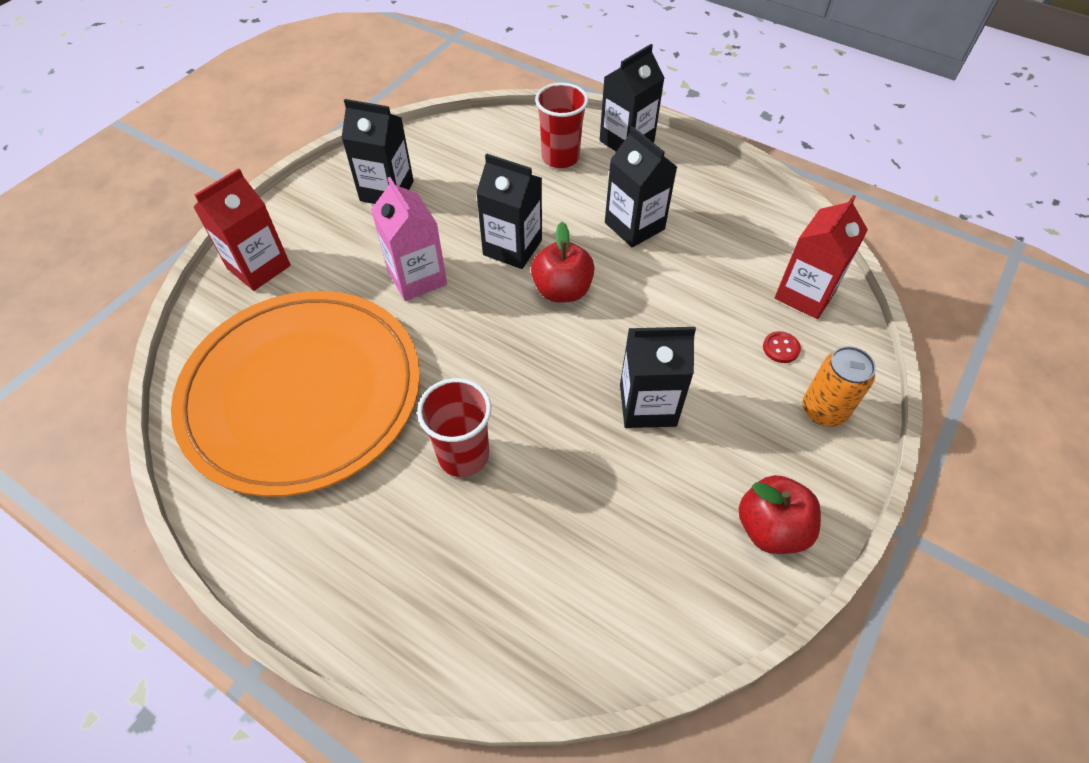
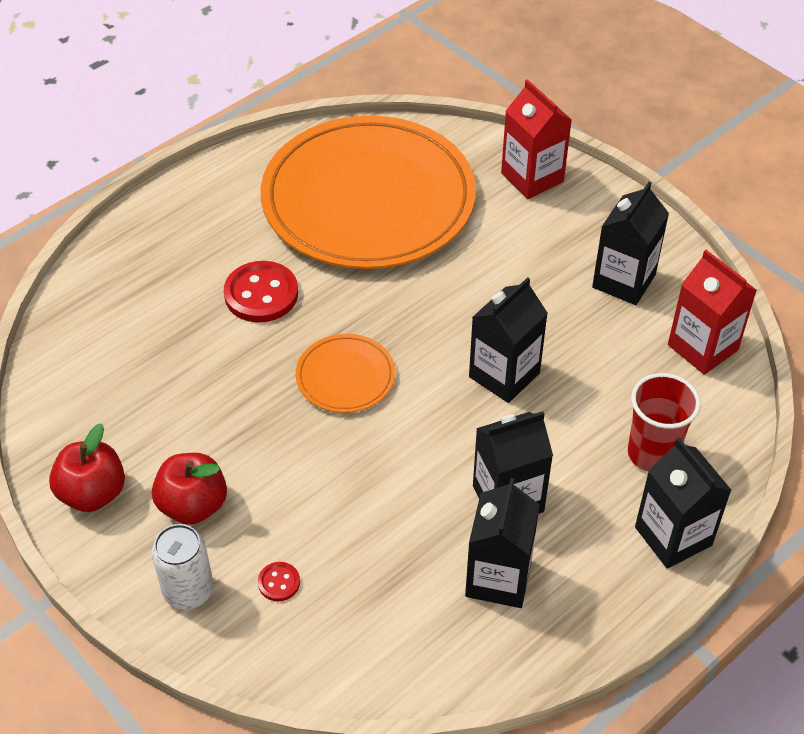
camera: 105 degrees right, 5 degrees down
(417, 277) = (483, 290): pink carton -> none
(463, 455) = (261, 294): red cup -> red button
(550, 355) = (345, 376): none -> orange plate
(562, 290) = (427, 405): red apple -> red apple (193, 505)
(647, 405) = (257, 439): black carton -> black carton (498, 578)
(805, 294) = (345, 641): red carton -> red carton (702, 347)
(823, 410) = (188, 590): orange can -> white can

